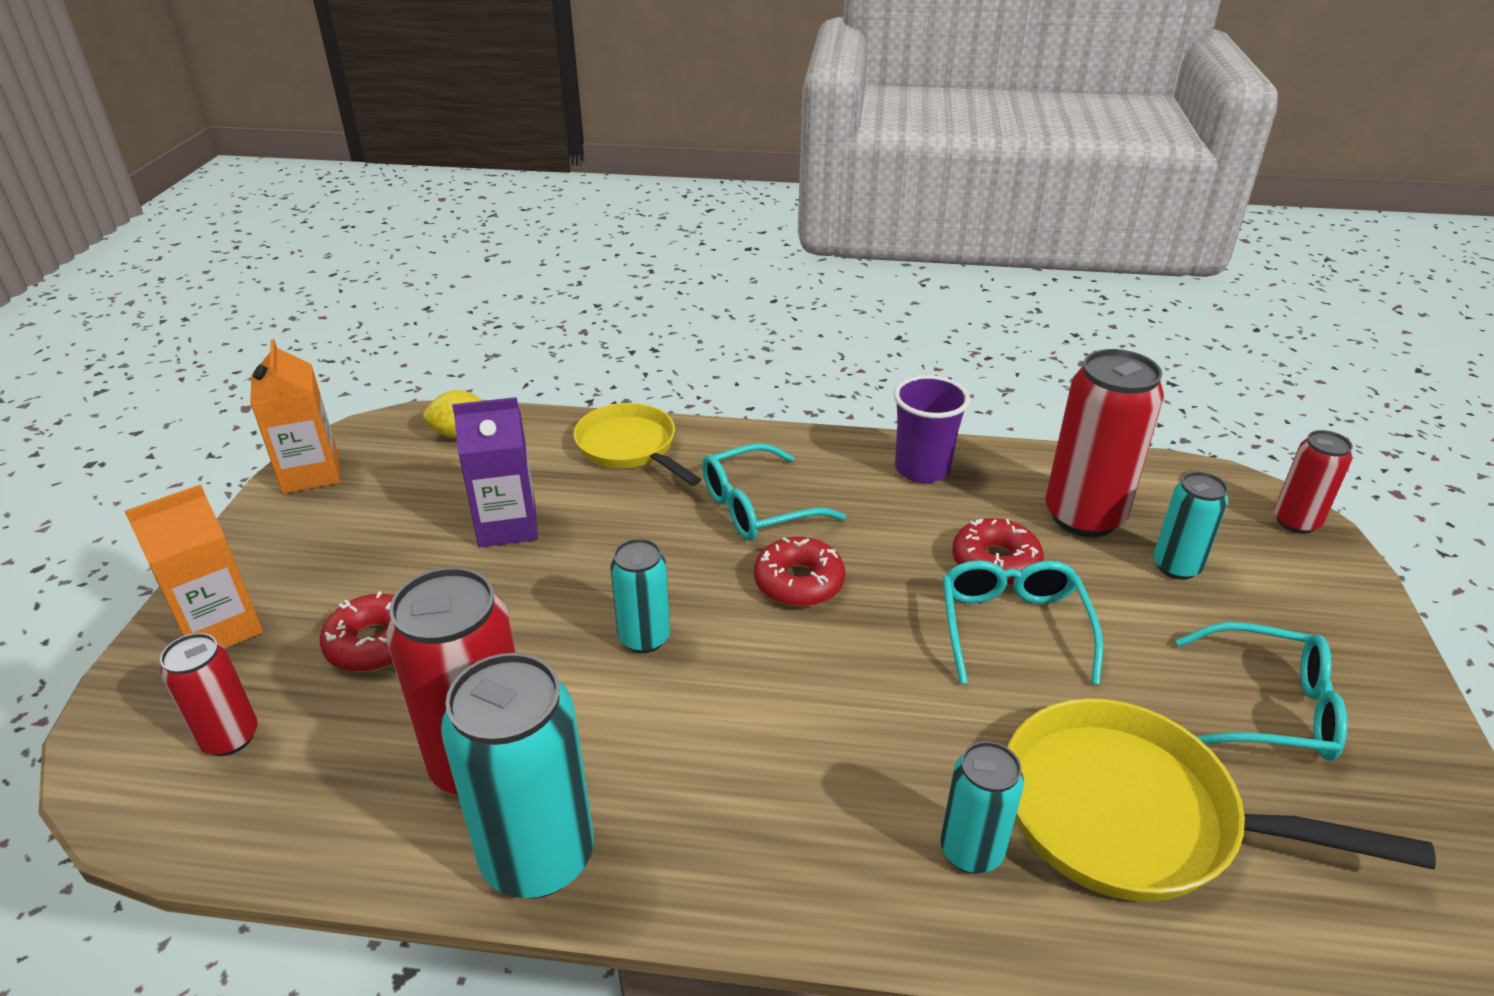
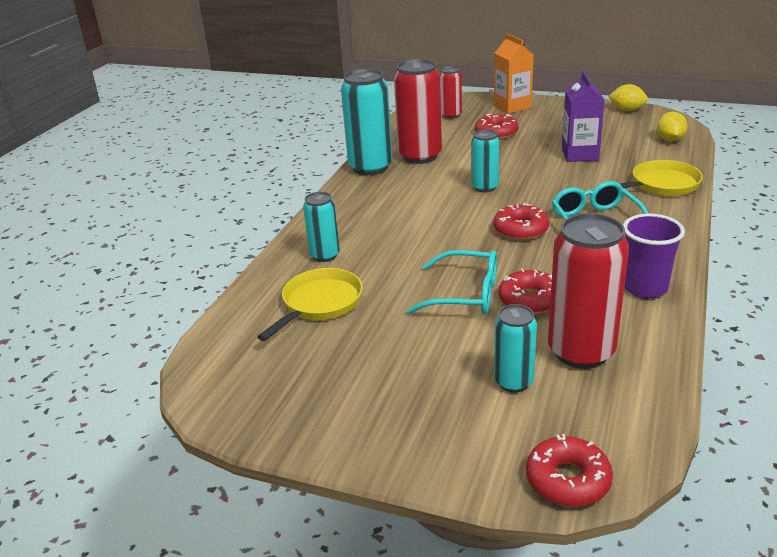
camera: 105 degrees right, 5 degrees down
(311, 473) = (626, 110): orange carton -> yellow lemon
(1133, 815) = (319, 304): yellow pan -> yellow pan, size x0.66
(1269, 708) = (366, 378): turquoise glasses -> none
(1296, 522) = (568, 480): red can -> red donut

